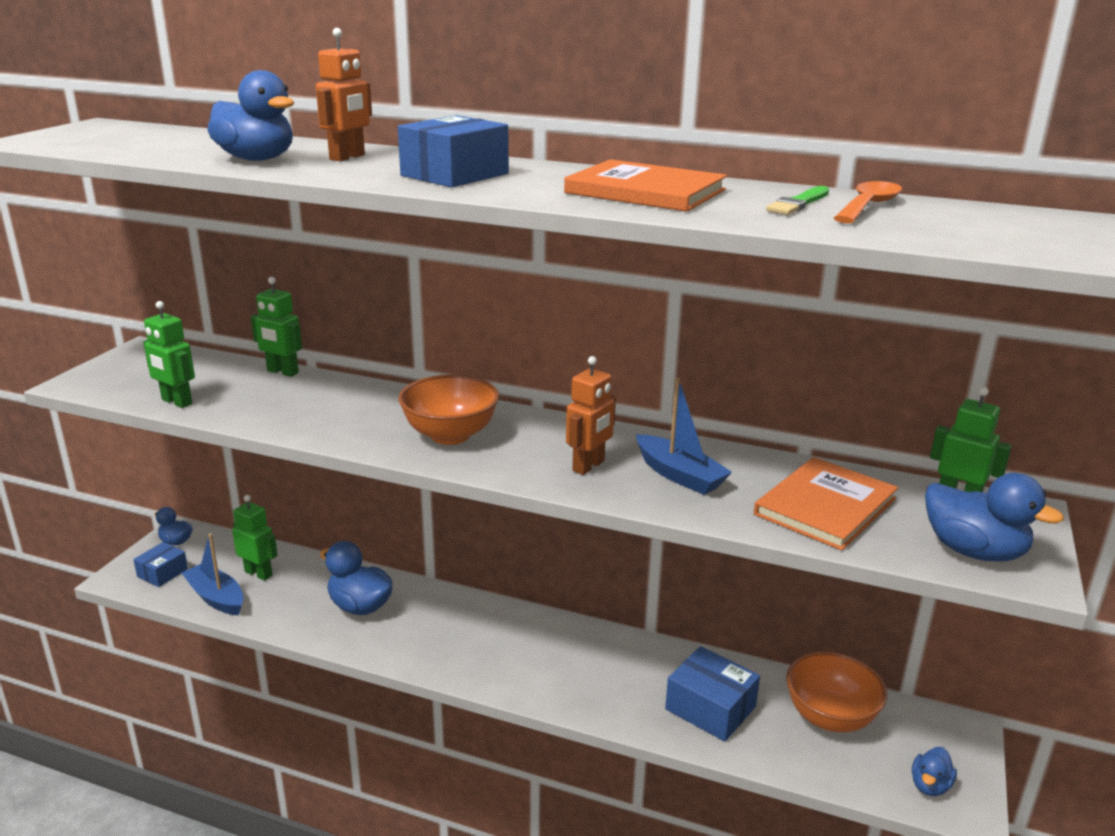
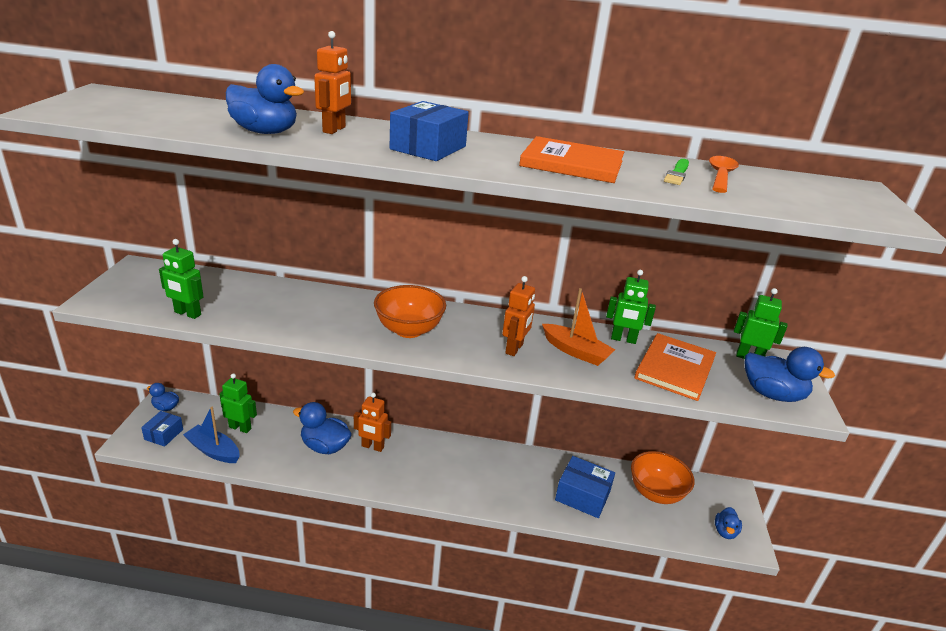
camera: 15 degrees left, 5 degrees up
(282, 372) = (260, 282): green robot -> green robot (623, 339)
(424, 612) = (372, 447): none -> orange robot
(679, 475) = (576, 351): blue boat -> orange boat

